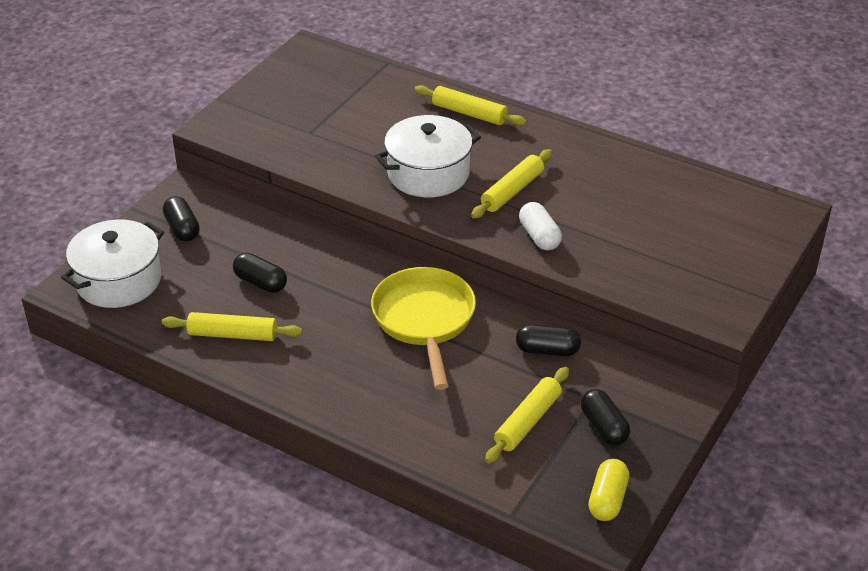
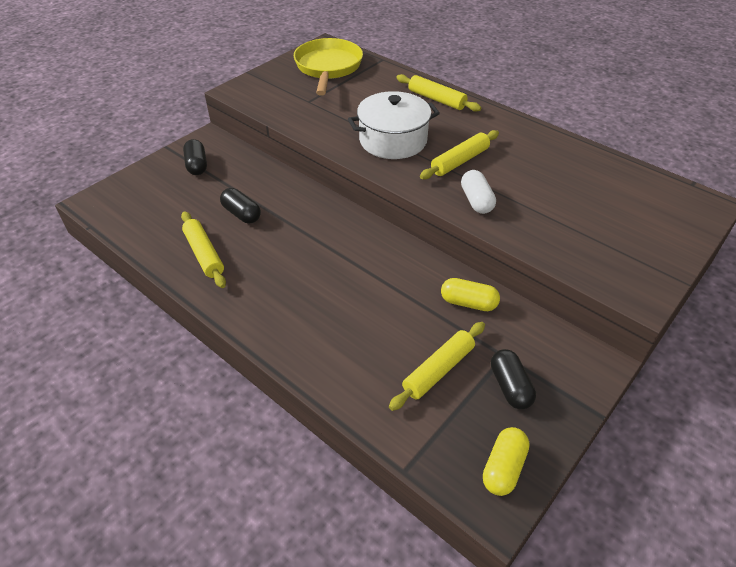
camera: 10 degrees right, 5 degrees up
(118, 280) = (133, 199): white pot -> none
(232, 335) = (204, 254): yellow rolling pin -> yellow rolling pin turned 45 degrees clockwise
(424, 320) = (366, 262): yellow pan -> yellow pan (328, 68)
(547, 350) = (468, 303): black capsule -> yellow capsule

